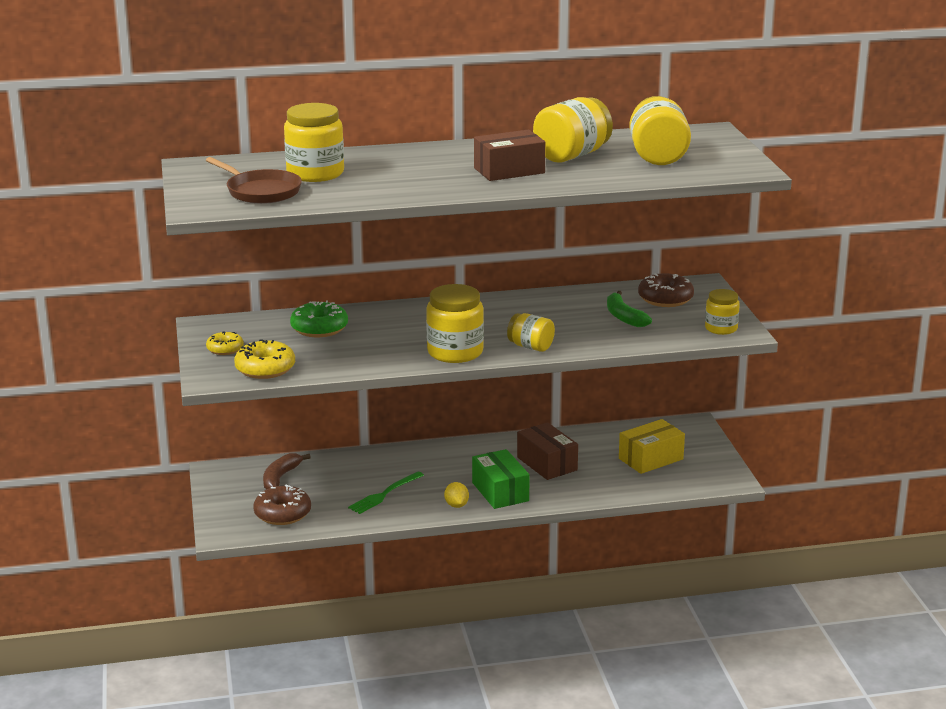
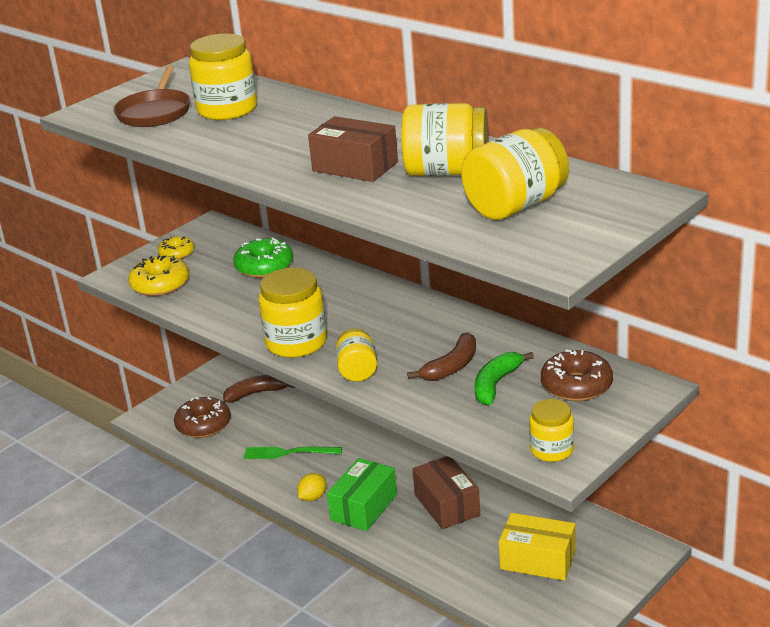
camera: 55 degrees right, 5 degrees up
(547, 463) = (447, 505): brown box -> brown box turned 45 degrees counterclockwise
(579, 321) = (451, 367): none -> brown banana

